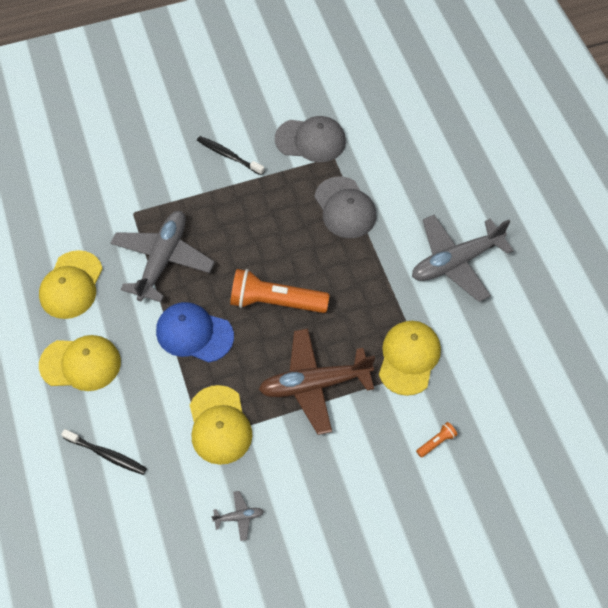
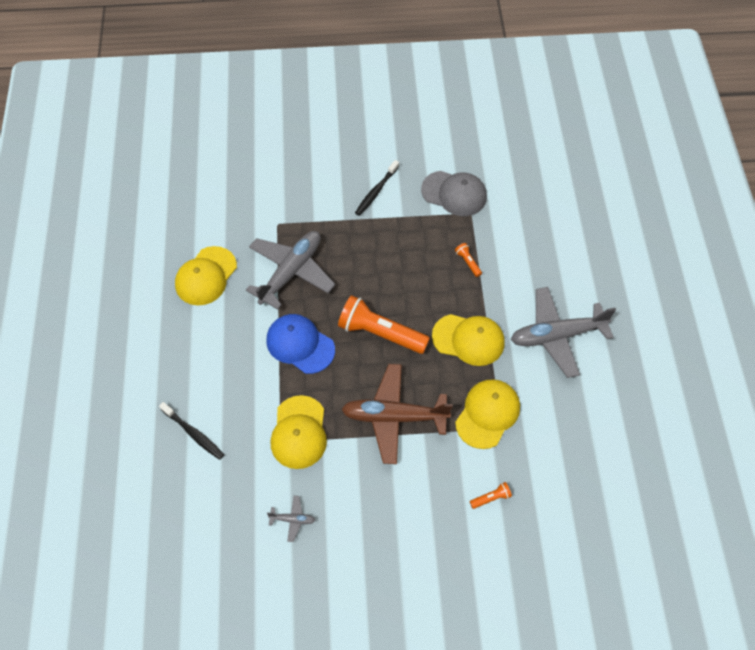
camera: 15 degrees right, 0 degrees up
(81, 364) = (194, 347): yellow cap -> yellow cap (468, 339)
(229, 156) = (376, 191): black toothbrush -> black toothbrush turned 105 degrees counterclockwise
(345, 208) = (468, 262): grey cap -> orange flashlight

